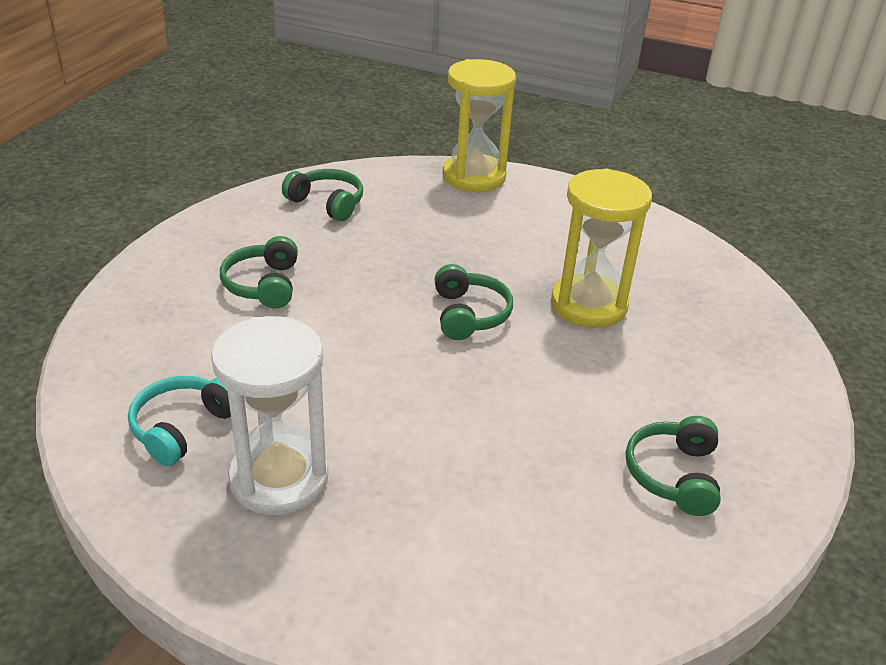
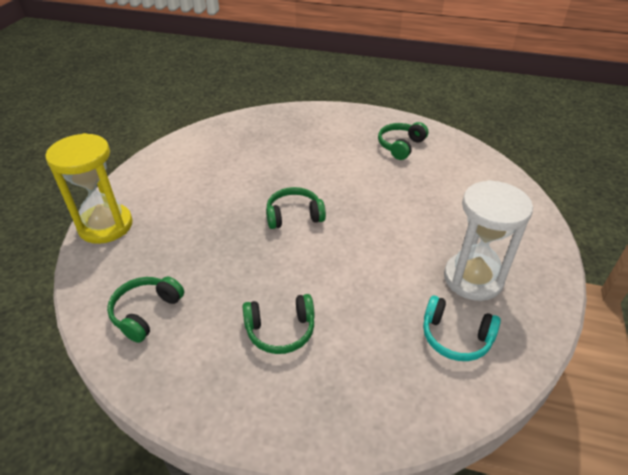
camera: 95 degrees left, 5 degrees up
(588, 305) = (273, 169): yellow hourglass -> none
(673, 475) = (400, 146): green headphones -> green headphones turned 120 degrees clockwise

